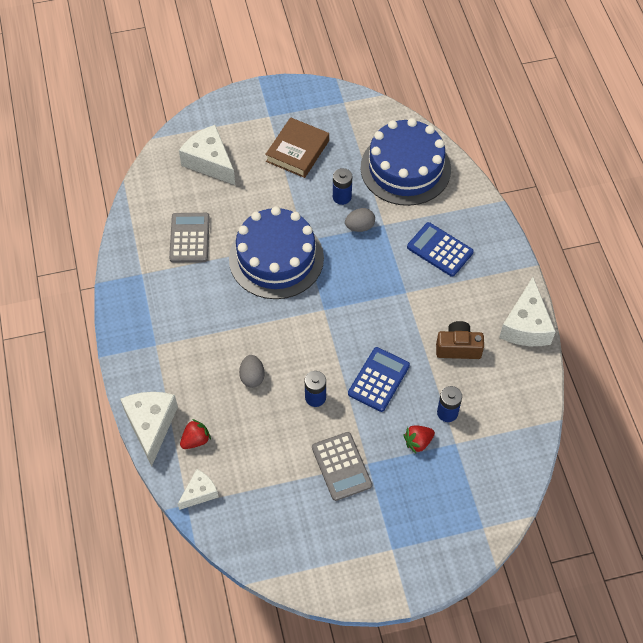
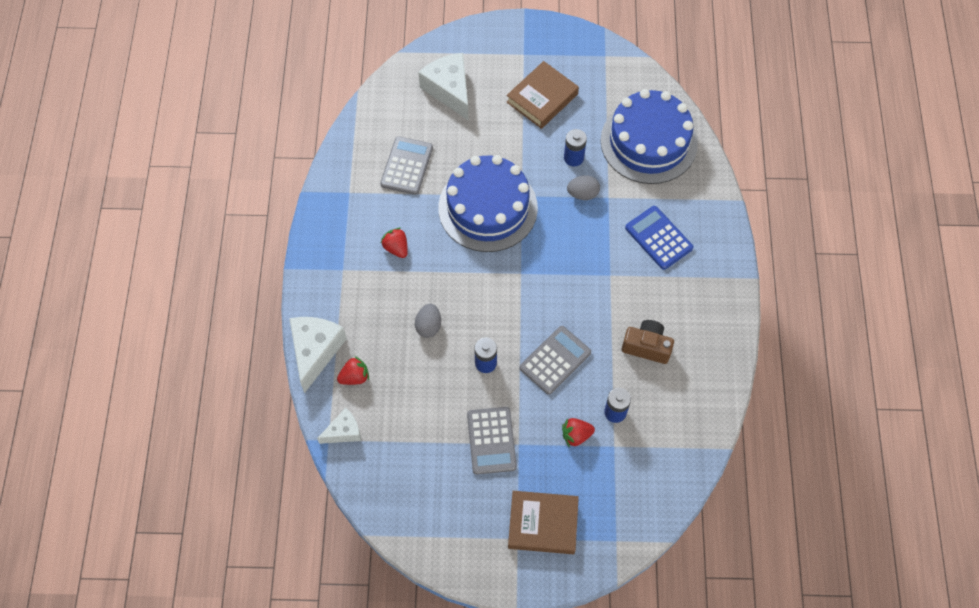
camera: 15 degrees right, 5 degrees up
(201, 314) = (396, 248): none -> red strawberry
(379, 379) = (555, 360): blue calculator -> grey calculator
(411, 530) = (543, 524): none -> brown book
(526, 325) = (724, 340): white cheese -> none

